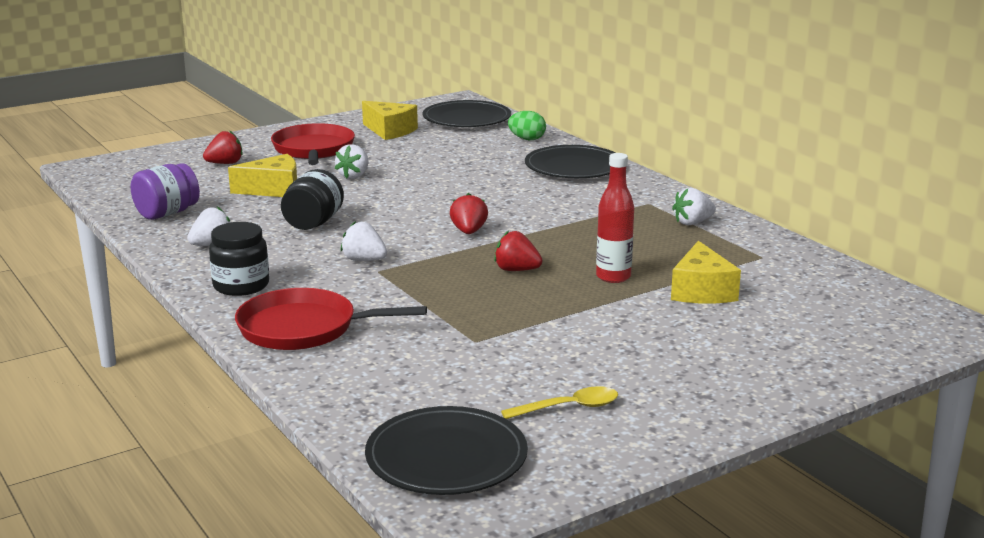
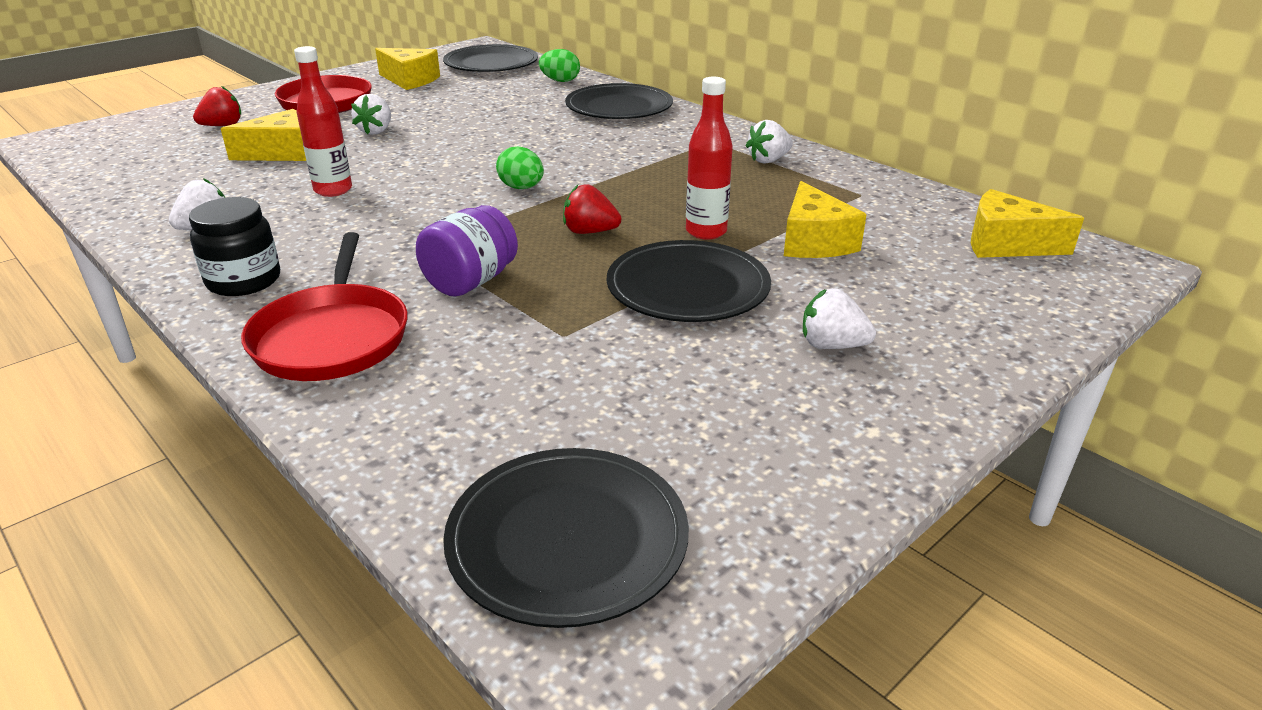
camera: 10 degrees left, 10 degrees up
(167, 213) = (148, 190): purple jar -> purple jar (470, 282)
(304, 328) = (332, 337): red pan -> red pan turned 90 degrees counterclockwise
(313, 223) = (333, 190): black jar -> red bottle
(364, 260) = (401, 233): white strawberry -> white strawberry (832, 345)
(469, 232) = (521, 188): red strawberry -> green egg
(568, 408) = (715, 429): yellow spoon -> none
(582, 316) = (688, 287): none -> black plate
(868, 305) = (1006, 244): none -> yellow cheese

